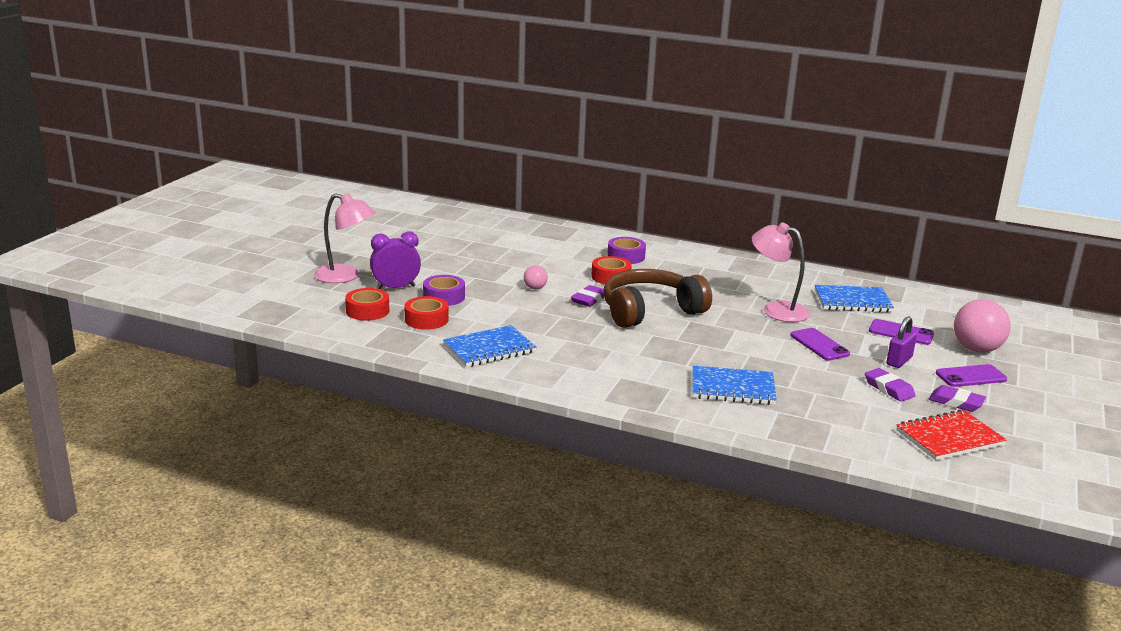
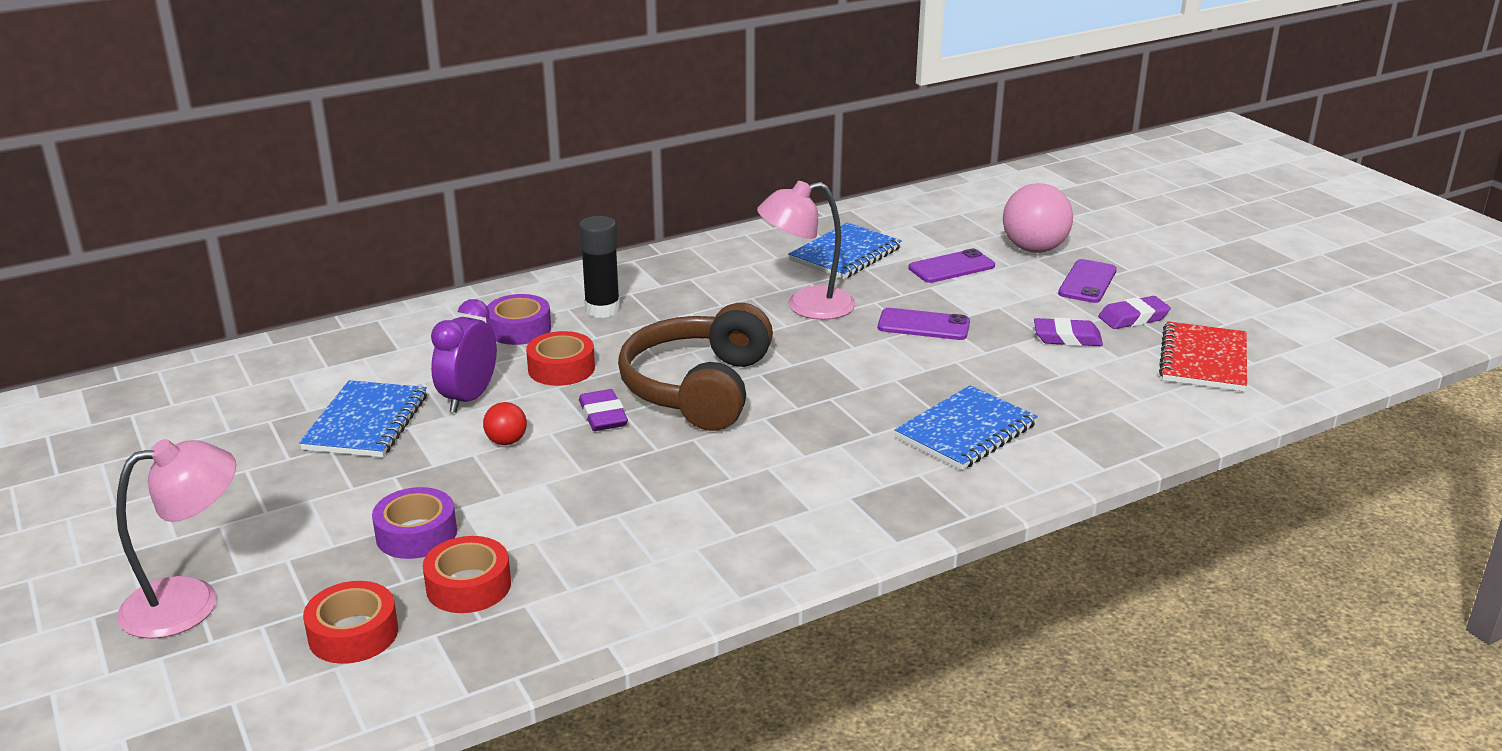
camera: 50 degrees left, 5 degrees up
(396, 288) = (314, 567): purple clock -> purple clock (469, 398)
(489, 349) = (640, 569): blue notebook -> blue notebook (366, 422)
(535, 288) = (506, 441): pink ball -> red ball
(677, 266) = (602, 309): none -> black glue stick
(899, 361) = (1012, 300): purple padlock -> none

